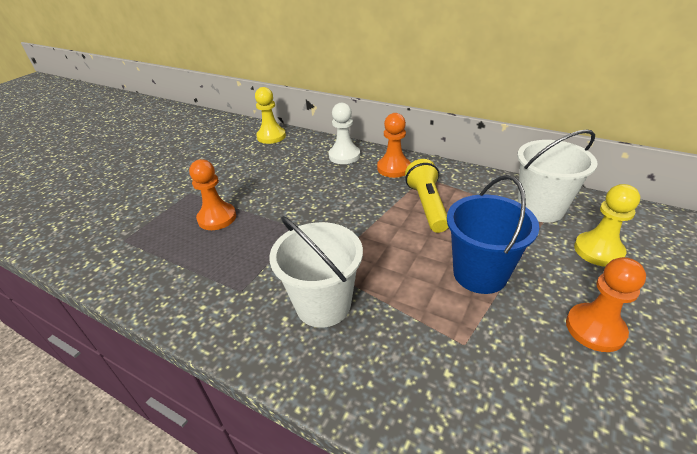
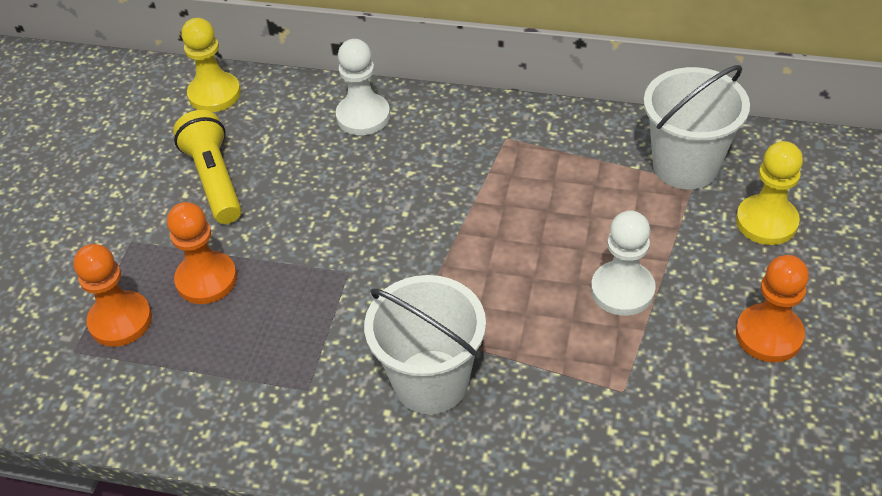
camera: 15 degrees left, 10 degrees up
(393, 168) = (453, 128): orange pawn -> orange pawn (120, 321)
(427, 205) = (525, 192): yellow flashlight -> yellow flashlight (215, 179)
(480, 274) = (622, 290): blue bucket -> white pawn

